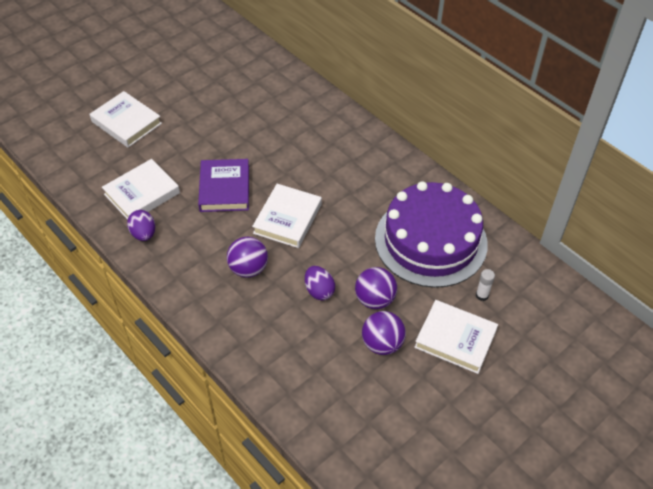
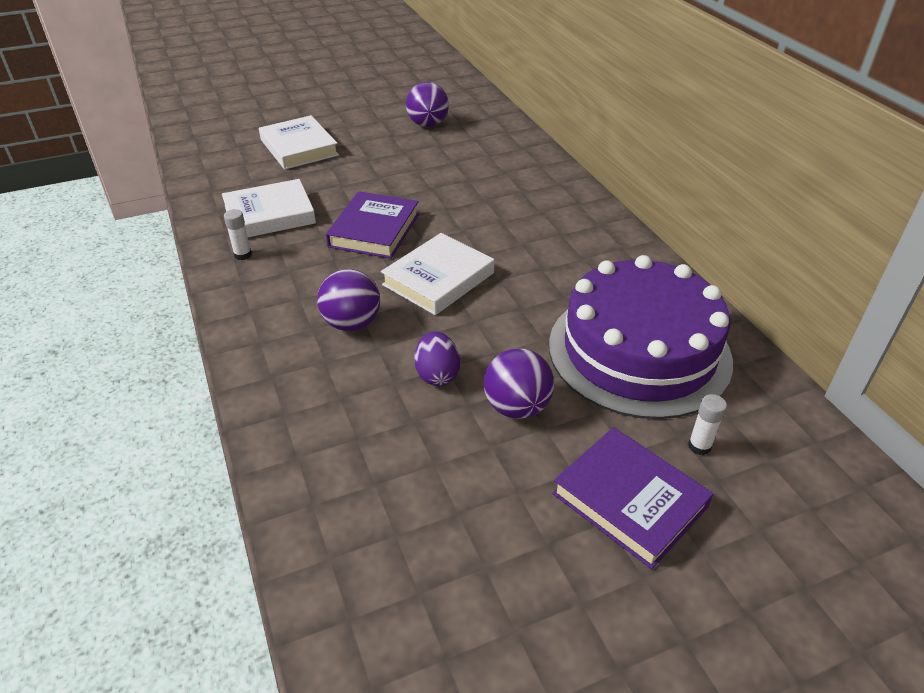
camera: 20 degrees right, 10 degrees down
(143, 234) = (243, 255): purple egg -> white glue stick
(382, 344) = (500, 473): purple ball -> purple ball (428, 124)
(455, 339) = (629, 500): white book -> purple book

